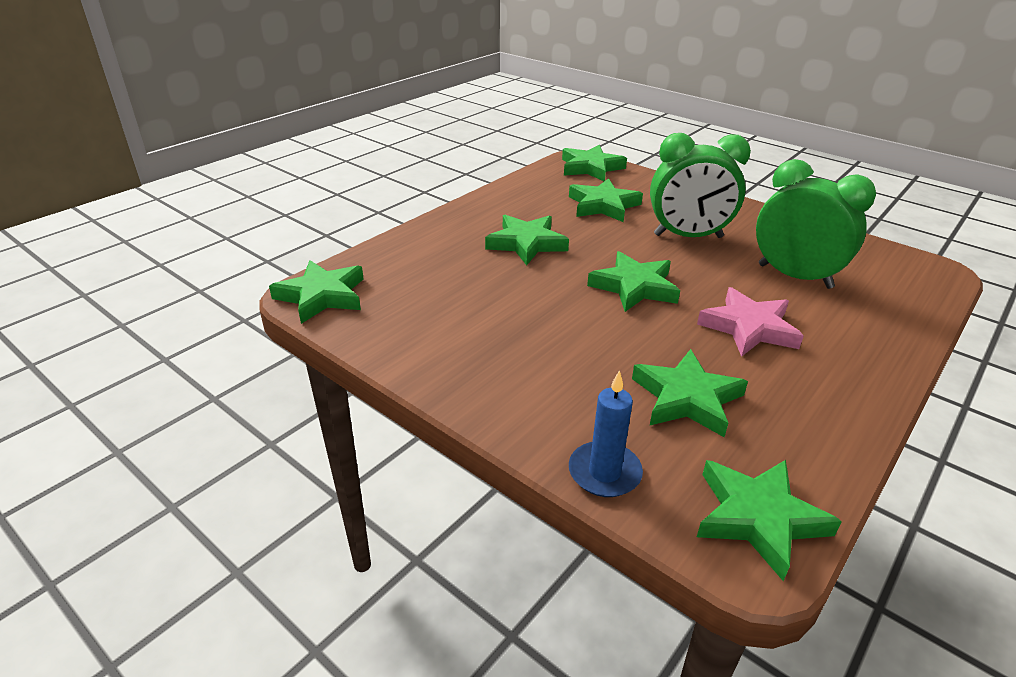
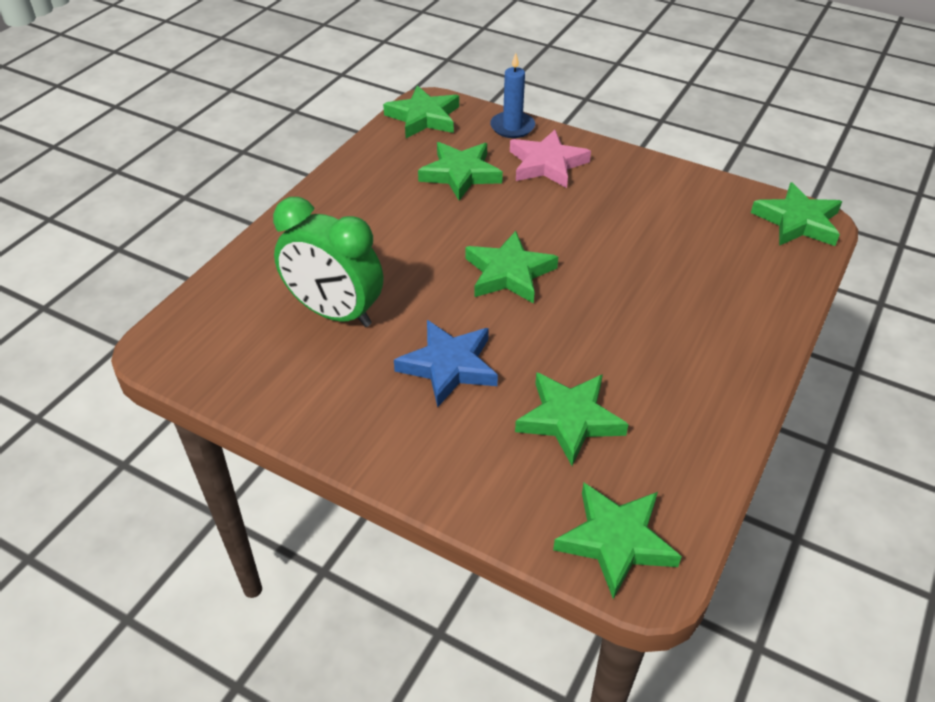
camera: 170 degrees right, 10 degrees up
(526, 243) = (643, 321): green star -> none
(688, 236) = (449, 366): green clock -> blue star
(749, 328) = (401, 240): pink star -> pink star (547, 164)

